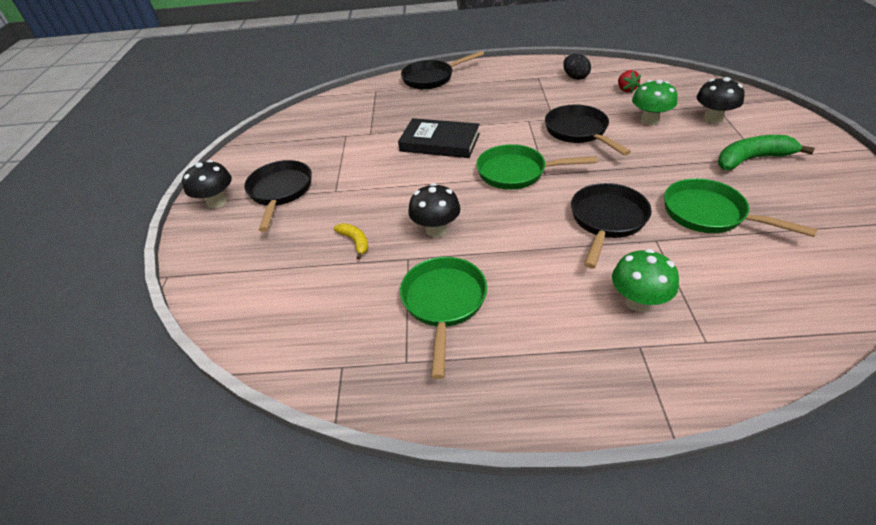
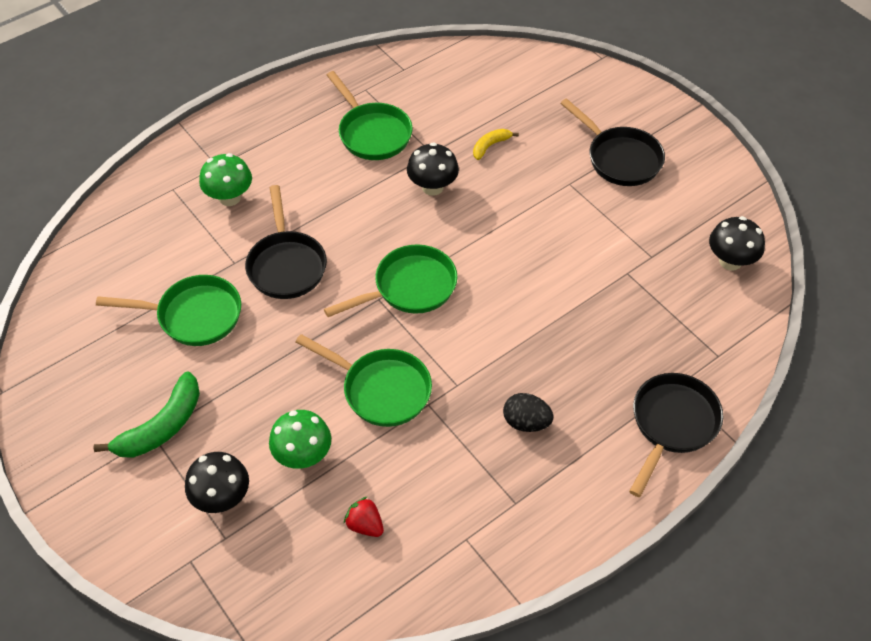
camera: 140 degrees right, 10 degrees up
(217, 202) = (663, 123): black mushroom -> black mushroom (730, 261)
(355, 242) = (490, 146): yellow banana -> yellow banana turned 120 degrees clockwise
(440, 142) = (531, 295): black book -> none
(575, 77) = (458, 529): black egg -> black egg (526, 422)
(578, 132) = (381, 389): black pan -> green pan

